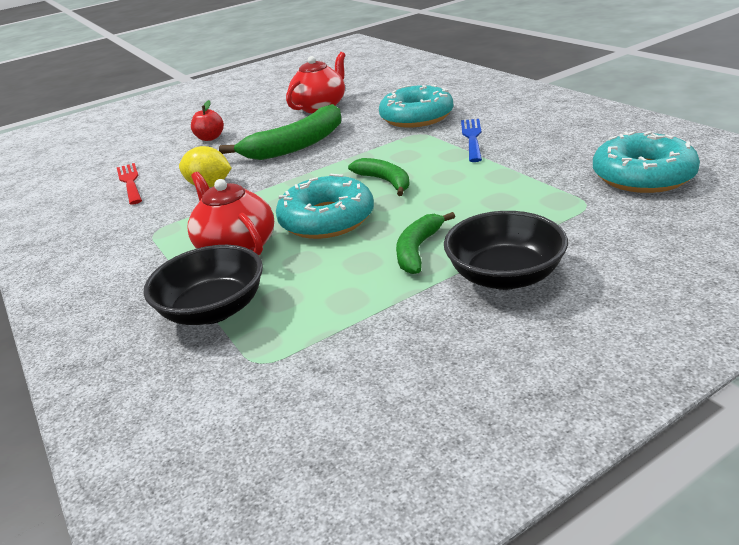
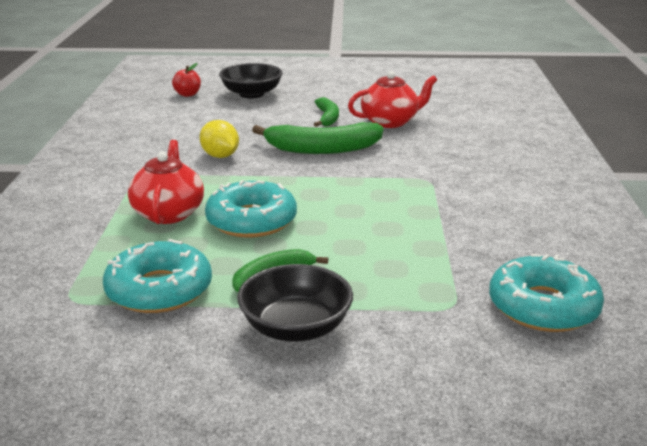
camera: 30 degrees right, 5 degrees down
(130, 182) = (179, 130): red fork -> none
(210, 138) = (275, 116): red apple -> red apple (187, 94)
(214, 310) = (96, 250): black bowl -> black bowl (251, 94)
(385, 181) = (336, 210): green banana -> green banana (327, 118)
(416, 117) = (448, 164): turquoise donut -> turquoise donut (159, 290)
(472, 138) = (460, 204): blue fork -> none

